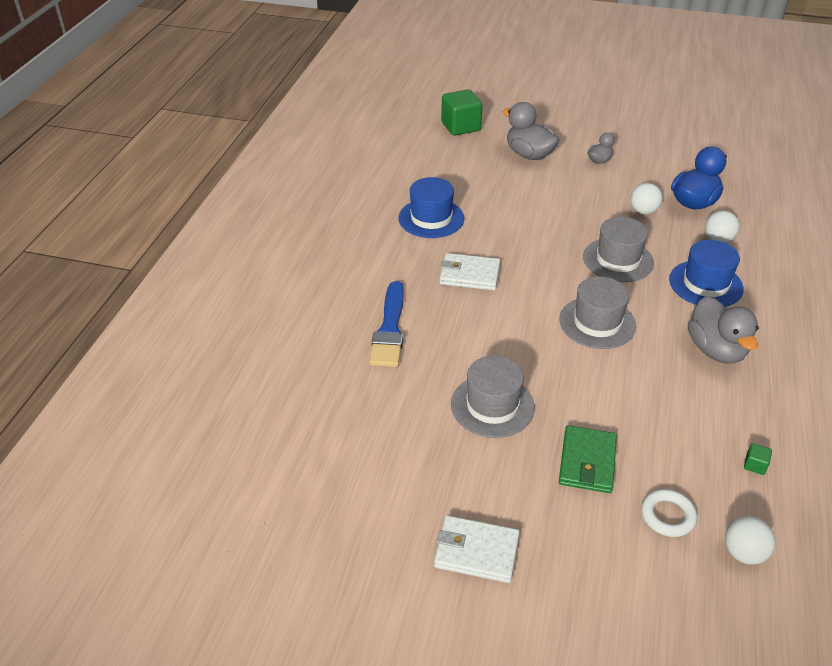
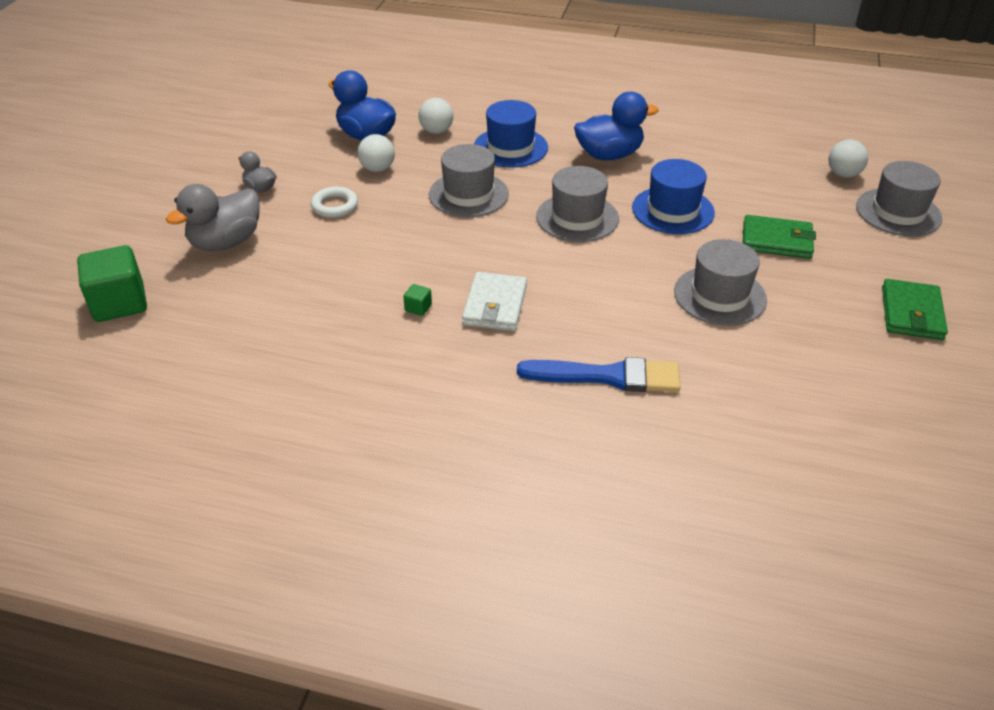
camera: 90 degrees left, 0 degrees up
(431, 218) = (365, 337): blue hat -> blue hat (673, 210)
(476, 551) = (911, 313): white wallet -> green wallet
(667, 516) = (821, 204): white ring -> white ring (335, 206)
(669, 591) = (898, 212): none -> grey hat
(716, 350) = (609, 155): grey duck -> blue duck
(755, 465) = (749, 156): green cube -> green cube (418, 308)

